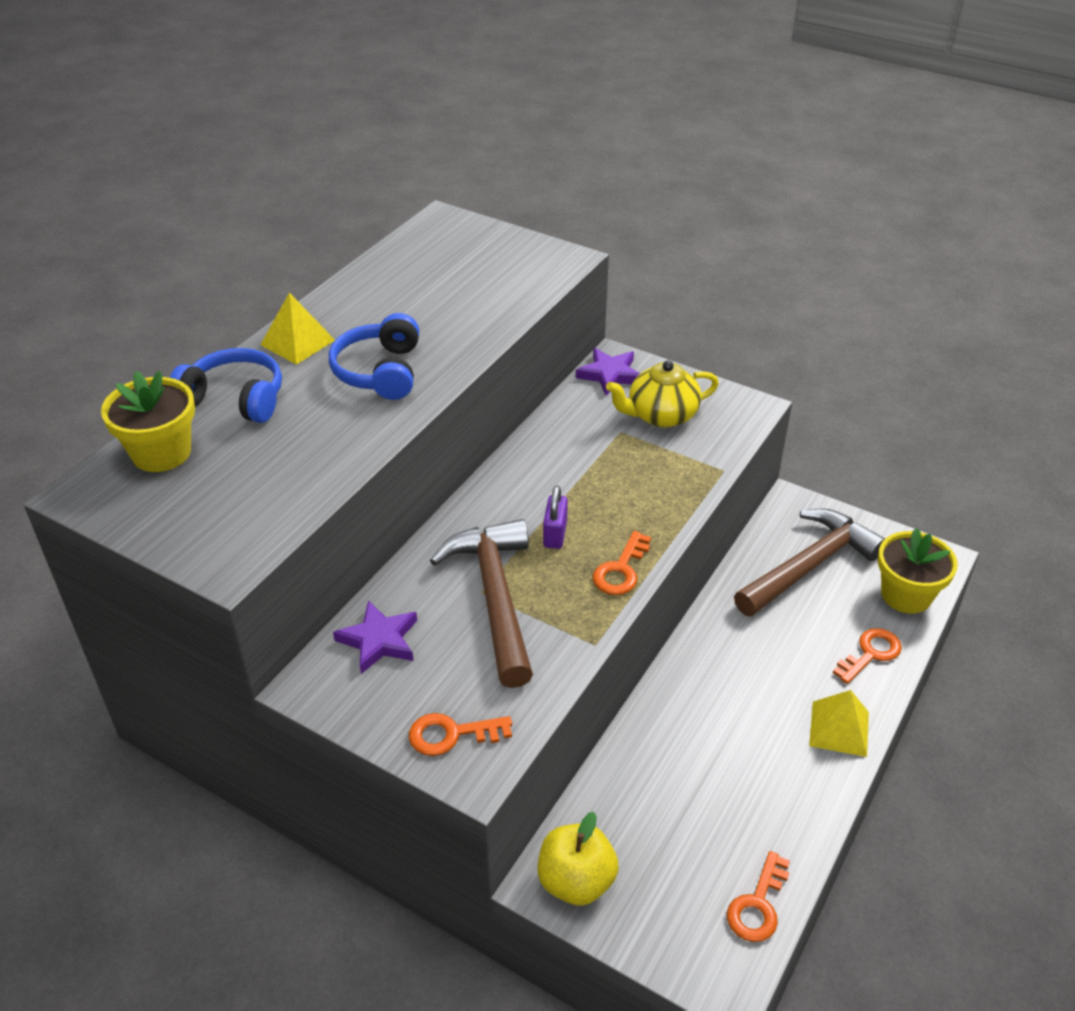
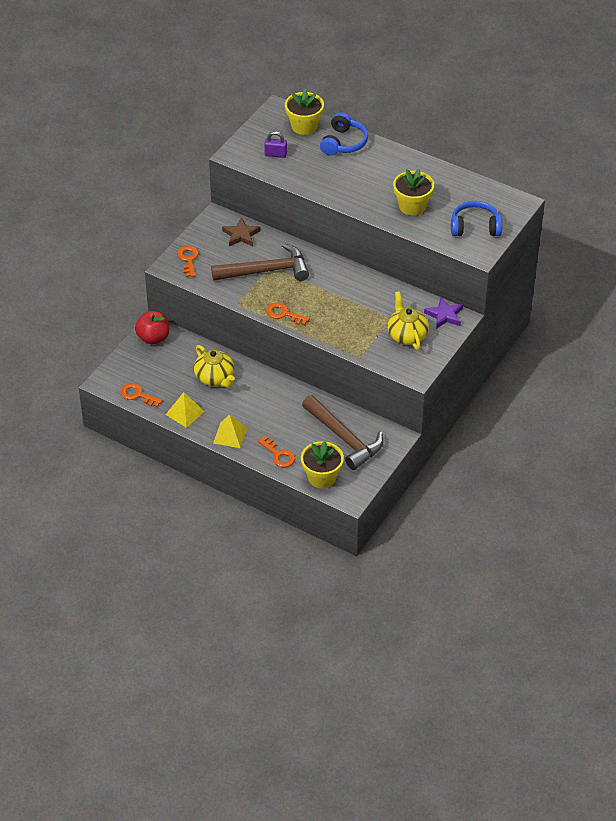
camera: 90 degrees right, 5 degrees up
(298, 342) = (391, 158): yellow pyramid -> yellow pyramid (185, 413)
(379, 640) = (241, 235): purple star -> brown star
(380, 371) = (367, 188): blue headphones -> blue headphones (475, 227)
(439, 321) = (412, 206): none -> yellow flower pot
(555, 534) = (309, 291): purple padlock -> purple padlock (275, 154)
(576, 881) = (153, 338): yellow apple -> red apple
(688, 758) = (215, 378): none -> yellow teapot

